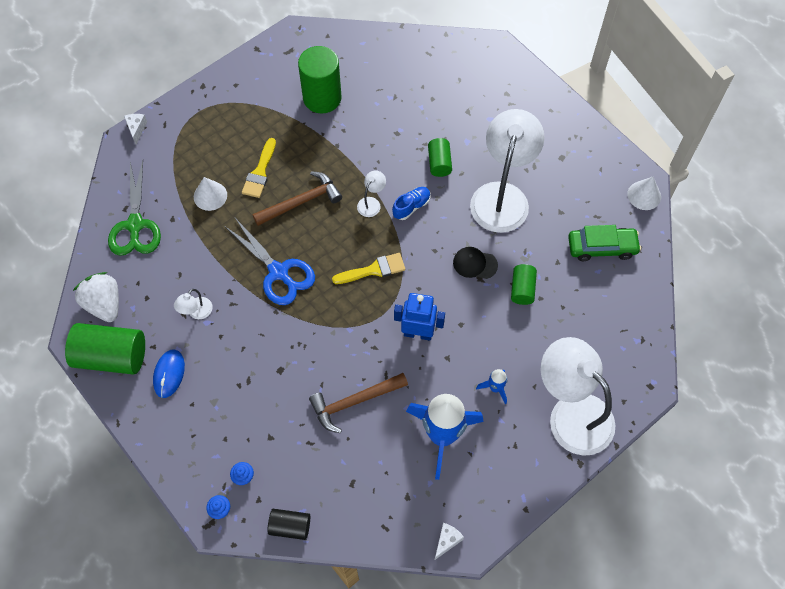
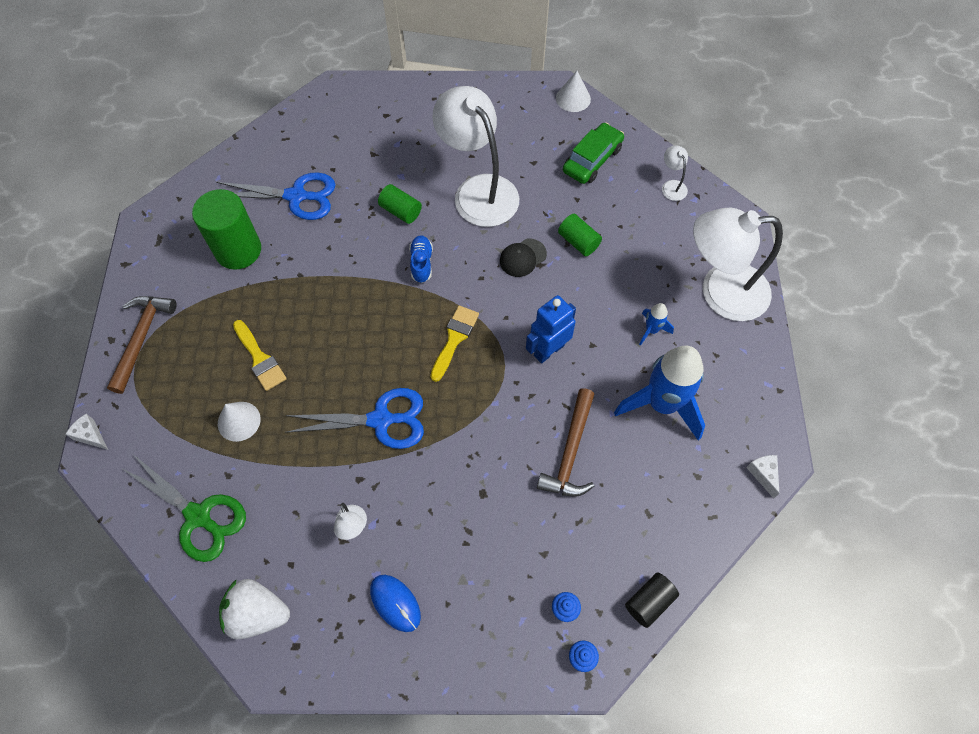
camera: 50 degrees left, 0 degrees up
(112, 356) = (324, 648): green cylinder -> none
(301, 202) = (327, 346): brown hammer -> brown hammer (142, 338)
(371, 203) = (386, 291): white lamp -> white lamp (672, 186)
(391, 96) = (296, 196): none -> blue scissors

